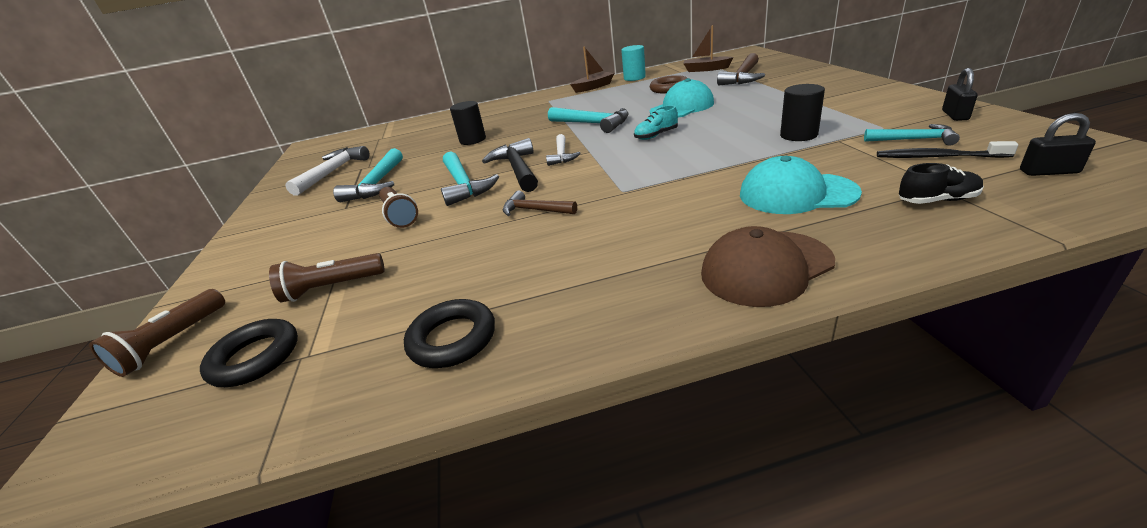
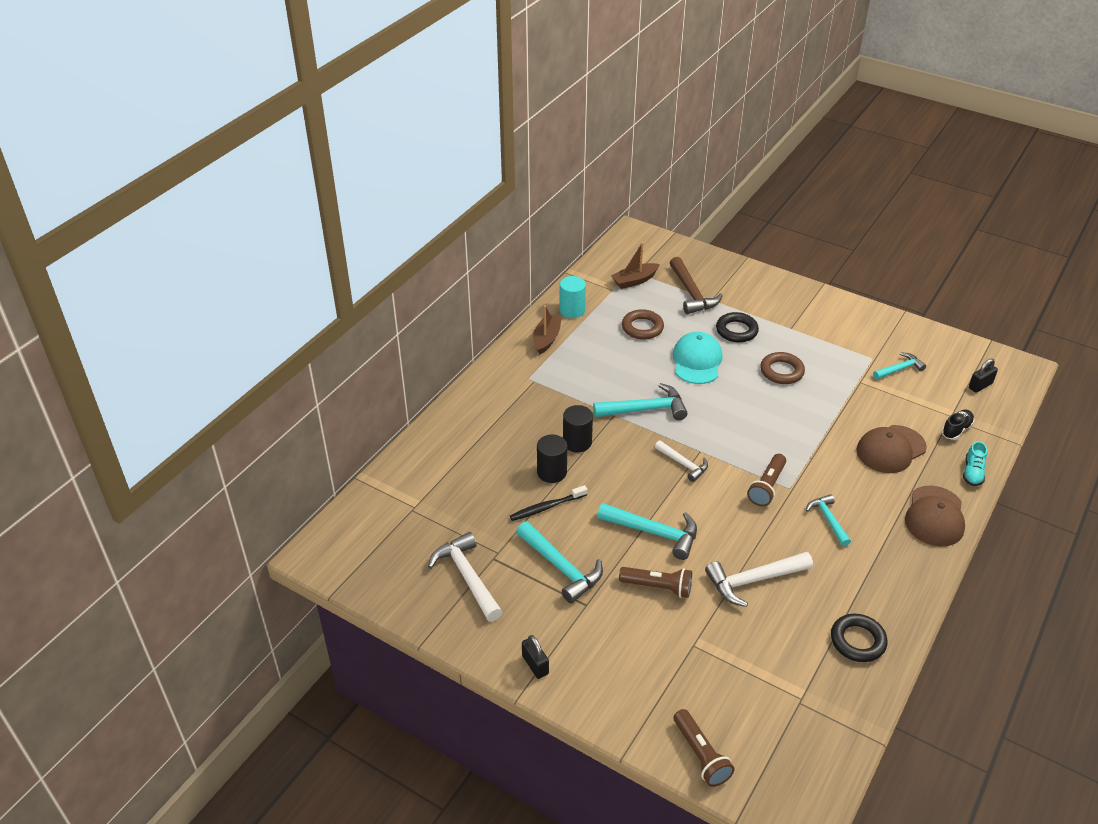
camera: 50 degrees left, 10 degrees up
(255, 358) = (775, 720): black ring -> black ring (736, 330)
(332, 288) = (730, 662): brown flashlight -> brown flashlight (767, 487)
(466, 240) = (753, 580): none -> white hammer
(518, 169) = (671, 495): black hammer -> none
(535, 210) = (757, 532): brown hammer -> none
(619, 224) = (828, 519): none -> turquoise hammer
(656, 136) = (728, 412): turquoise shoe -> turquoise shoe (972, 473)
(753, 122) = (781, 371): none -> brown ring
(796, 194) = (890, 449): turquoise cap -> brown cap
(798, 135) = (830, 382): black cylinder -> black cylinder (577, 442)
(937, 157) = (925, 386): black toothbrush -> black toothbrush (546, 507)
(955, 115) = (897, 332): black padlock -> black padlock (535, 665)

